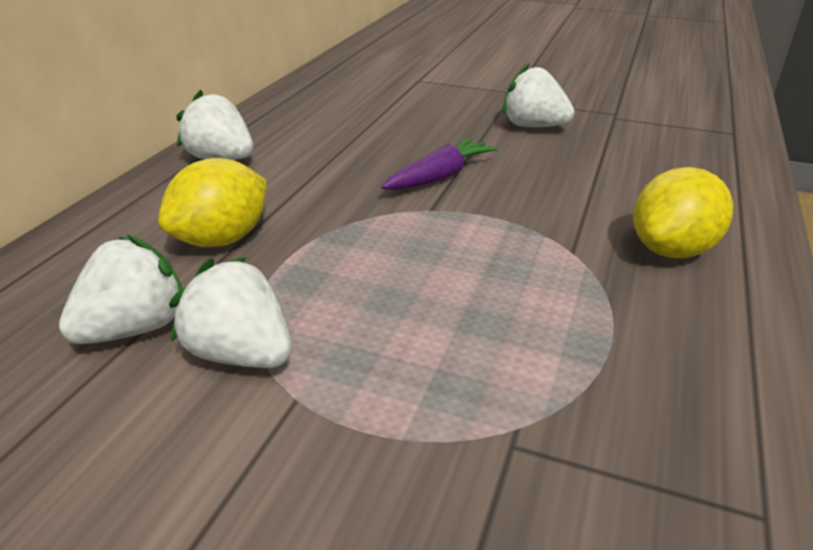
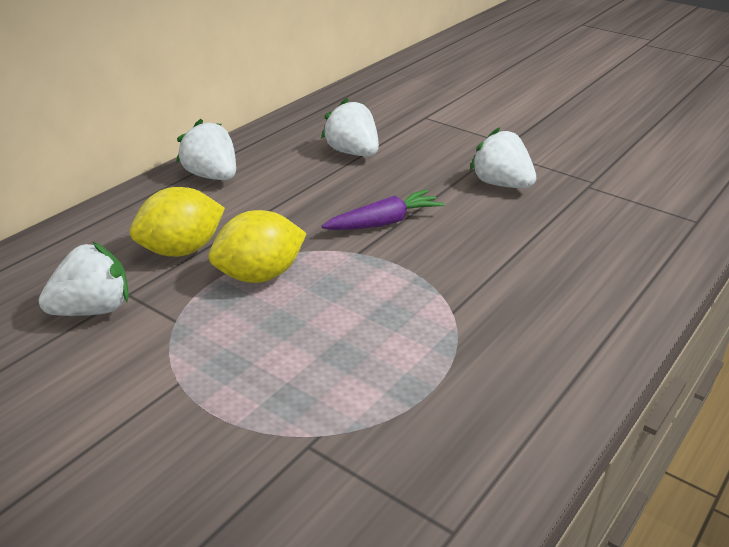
camera: 15 degrees right, 0 degrees up
(241, 354) = (156, 343): white strawberry -> white strawberry (352, 153)
(672, 250) = (540, 326): yellow lemon -> yellow lemon (259, 275)

